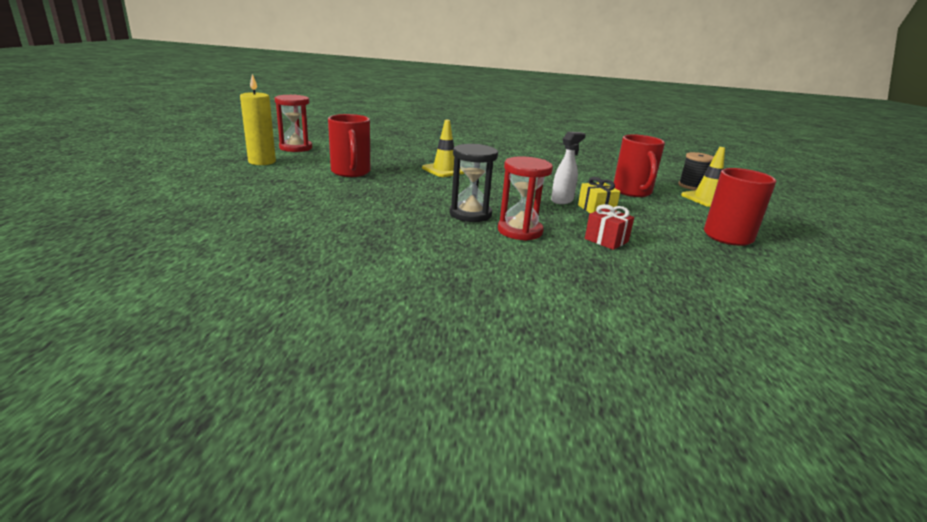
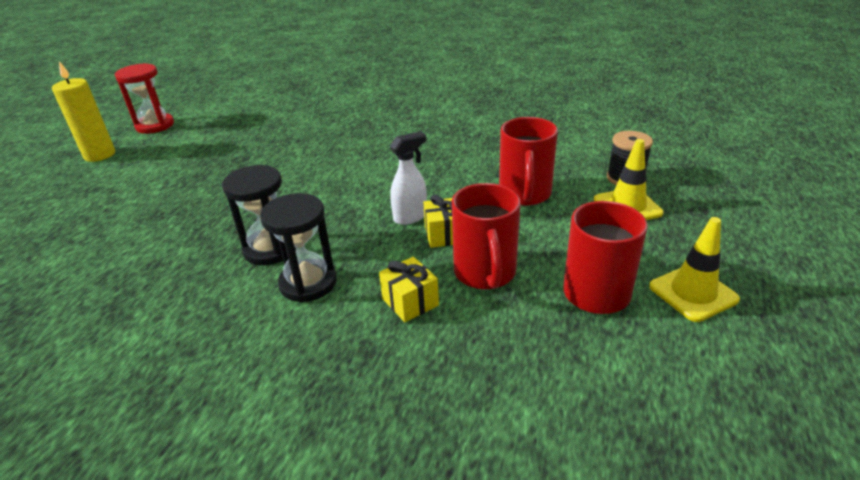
camera: 15 degrees right, 10 degrees up
(351, 172) = (185, 170): red mug -> red mug (485, 273)
(444, 170) = (301, 159): yellow traffic cone -> yellow traffic cone (693, 293)
(520, 231) = (308, 283): red hourglass -> black hourglass
(606, 240) = (410, 302): red gift -> yellow gift

